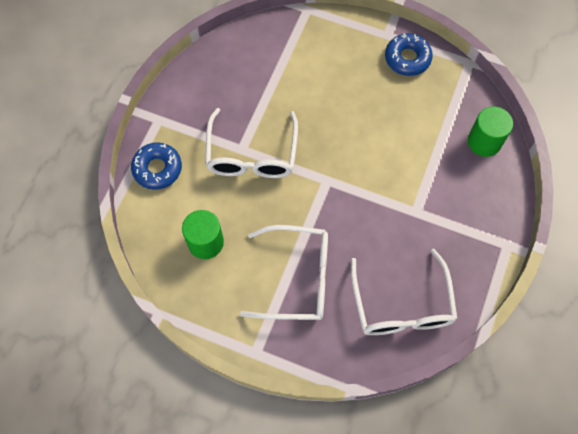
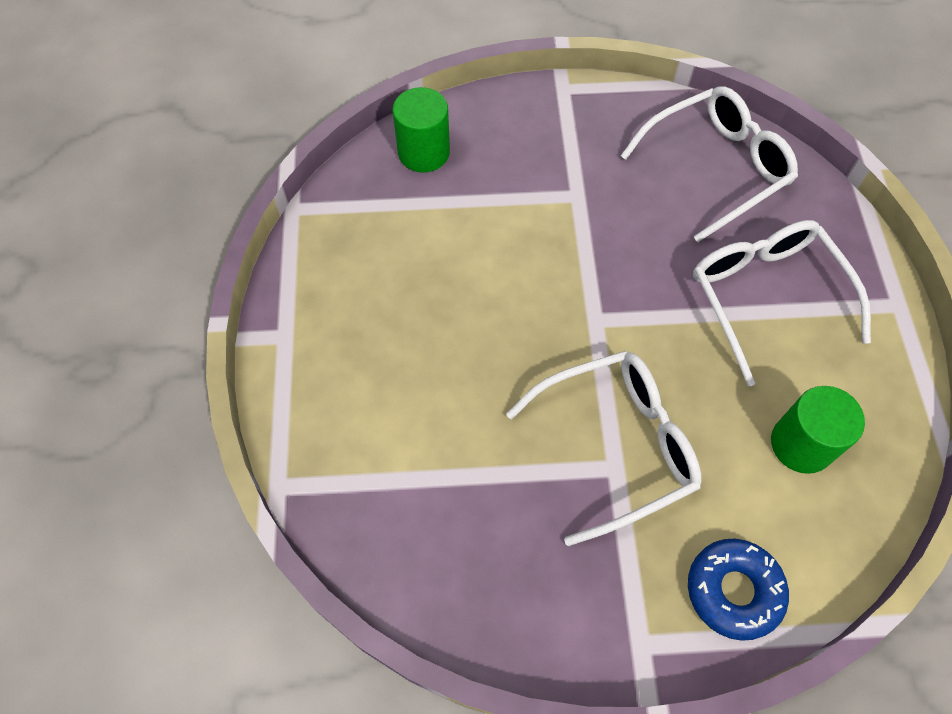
camera: 115 degrees left, 5 degrees down
(407, 58) = (321, 290): blue donut -> none

